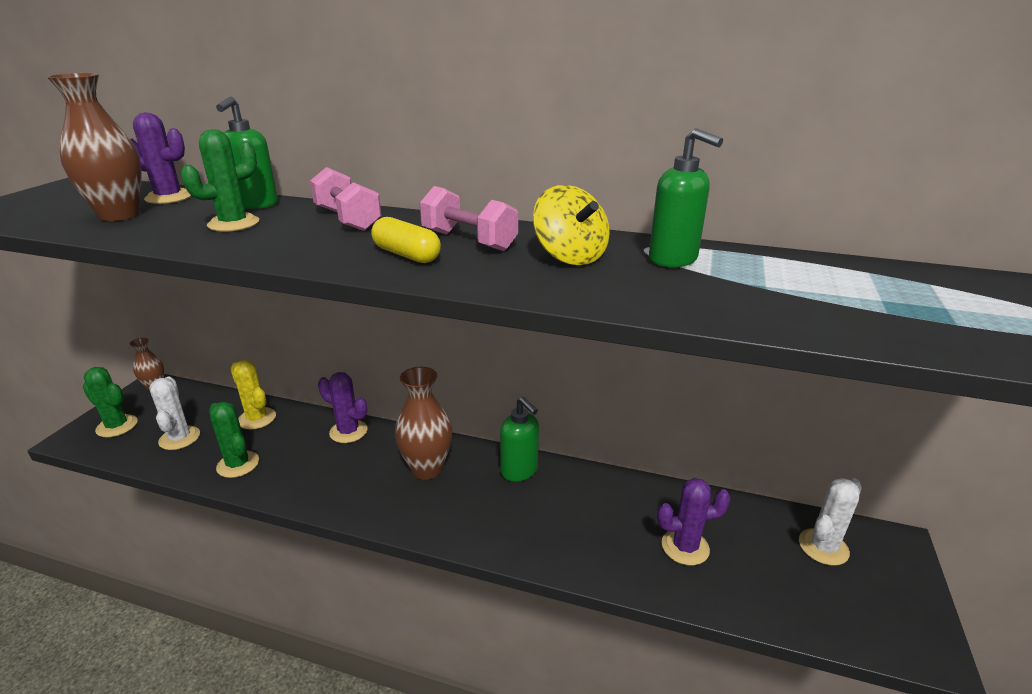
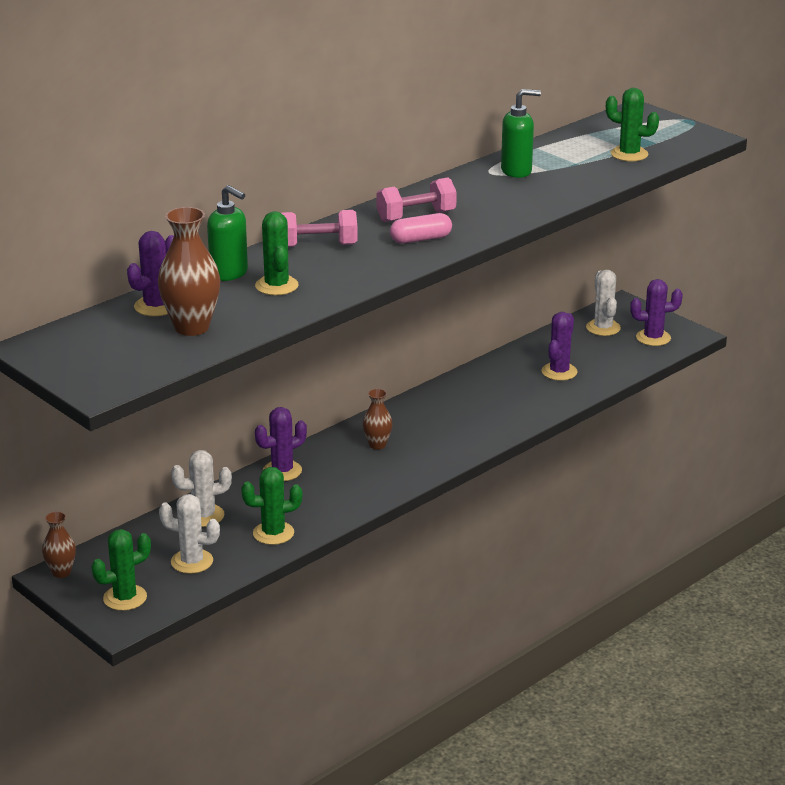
camera: 60 degrees left, 0 degrees up
(257, 418) = (204, 516): yellow cactus -> white cactus
(406, 255) = (420, 239): yellow capsule -> pink capsule
(427, 469) = (377, 445): brown vase -> brown vase, size x0.57
(519, 471) = (423, 406): green soap dispenser -> none
(570, 256) = (479, 195): yellow spinning top -> none
(865, 608) = (653, 338): none -> purple cactus
(870, 313) = (629, 154): none -> green cactus

